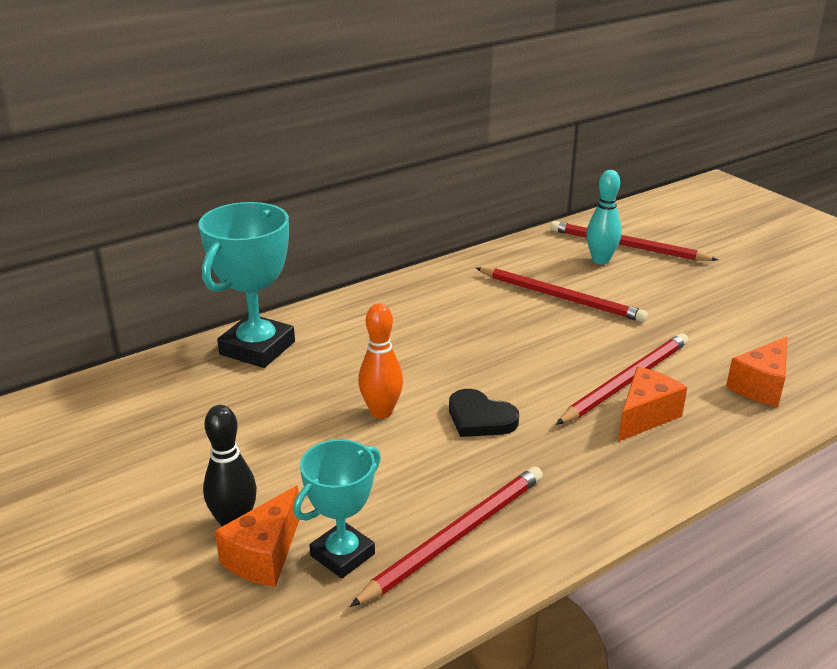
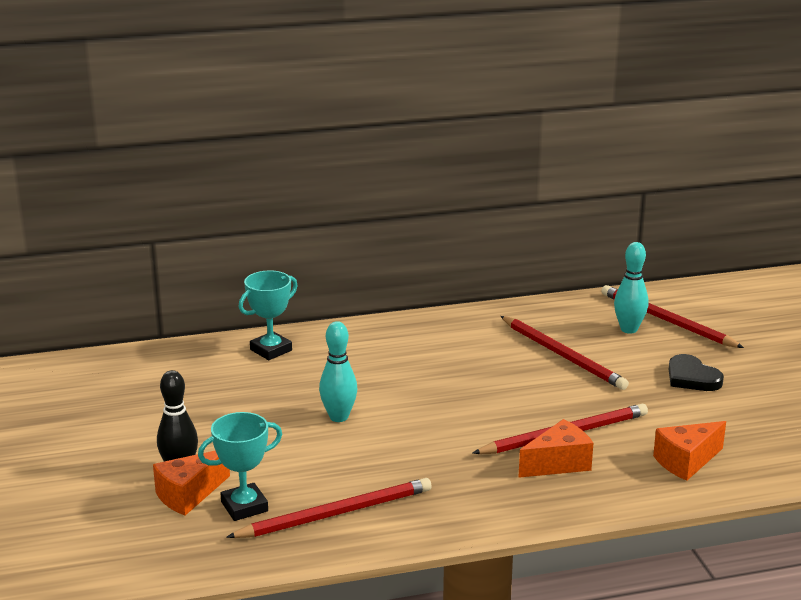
camera: 20 degrees right, 5 degrees down
(257, 348) = (271, 350): turquoise trophy -> turquoise trophy, size x0.63
(381, 412) = (339, 417): orange bowling pin -> turquoise bowling pin
(480, 418) = (415, 437): black heart -> black heart (692, 378)

